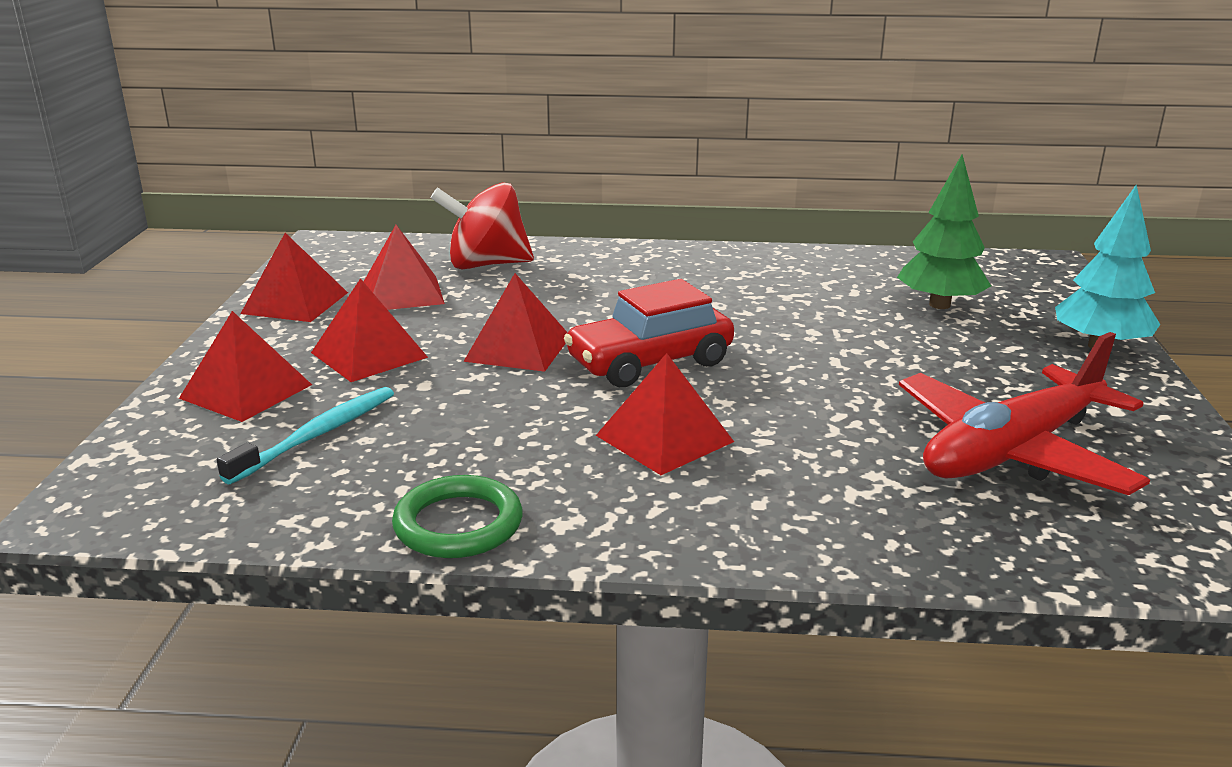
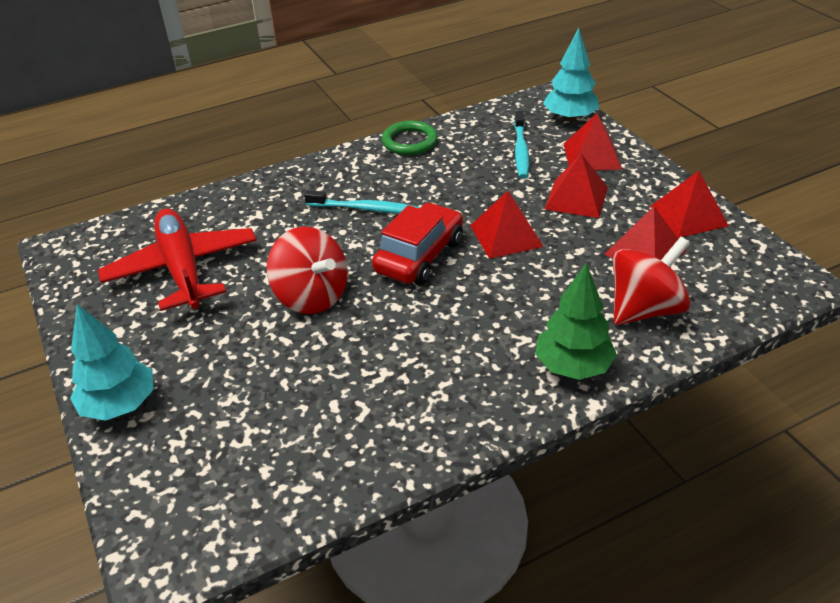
camera: 150 degrees right, 15 degrees up
(144, 456) = (569, 118): none -> turquoise tree
(664, 438) = (365, 209): red pyramid -> turquoise toothbrush
(825, 367) = (311, 296): none -> red spinning top
(939, 305) = (255, 414): green tree -> green tree (573, 366)
(1012, 452) = (182, 269): red plane -> red plane turned 45 degrees counterclockwise

